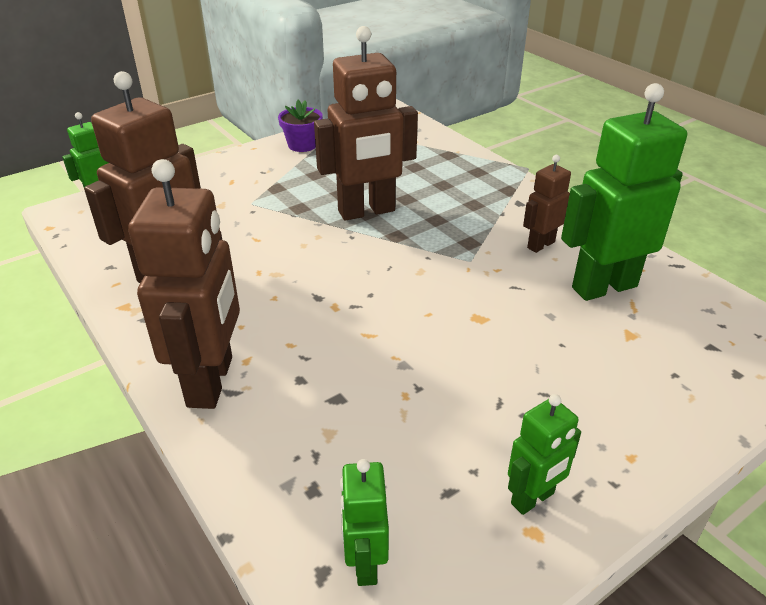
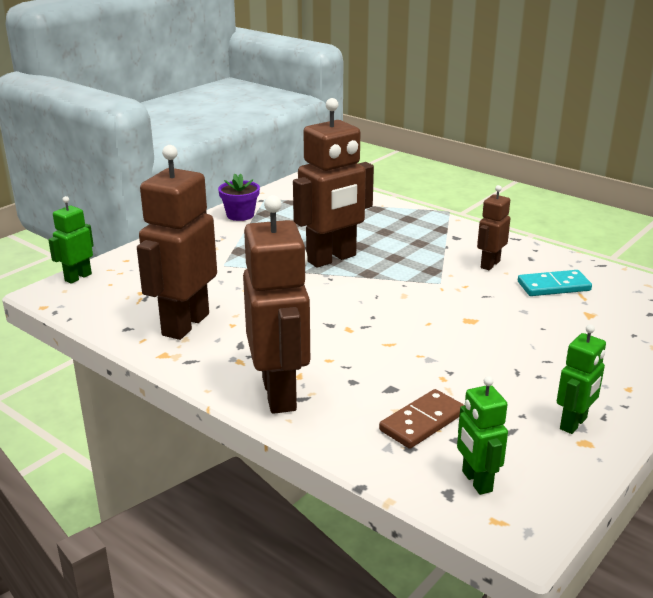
camera: 15 degrees left, 10 degrees down
(347, 455) = (422, 422): none -> brown domino
(603, 286) = (553, 286): green robot -> turquoise domino

